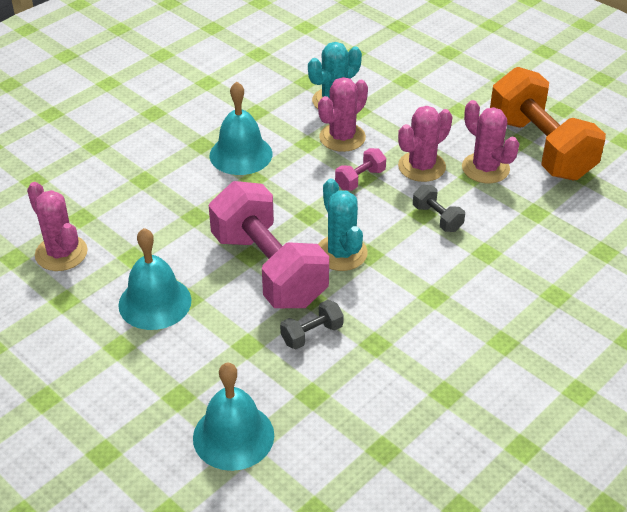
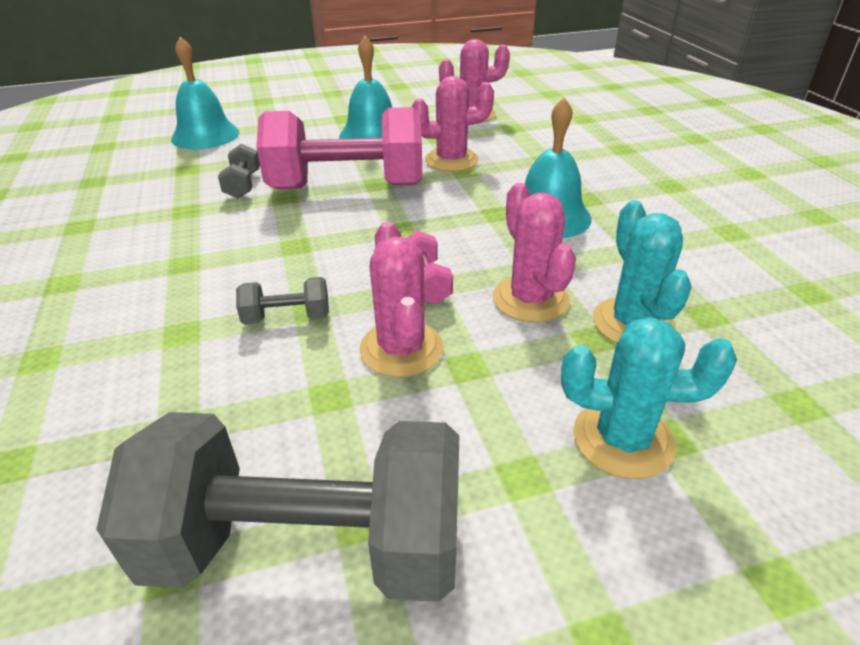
camera: 120 degrees right, 5 degrees down
(341, 253) = (318, 229): turquoise cactus -> turquoise cactus (622, 439)
(485, 168) = (331, 421): pink cactus -> pink cactus (451, 160)
(540, 148) = (307, 546): orange dumbbell -> grey dumbbell

